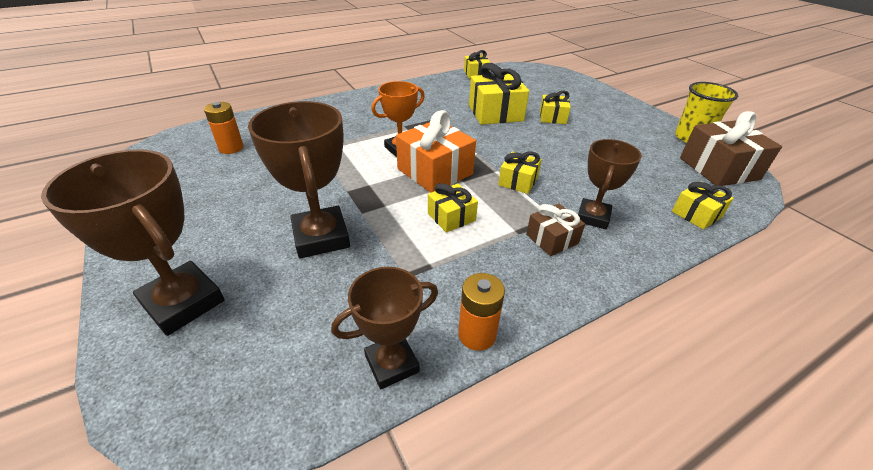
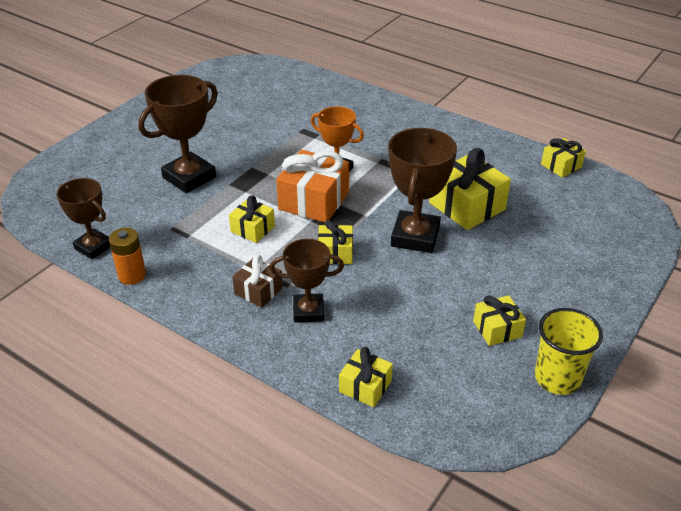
camera: 65 degrees right, 0 degrees up
(183, 302) = (104, 154): brown trophy -> brown trophy (415, 237)
(231, 148) = (268, 92): orange battery -> none
(552, 117) = (499, 250): yellow gift -> yellow gift (497, 329)
(718, 168) = (489, 406): brown gift -> none

